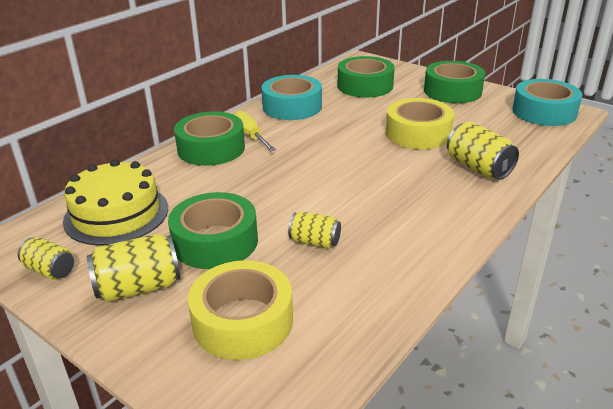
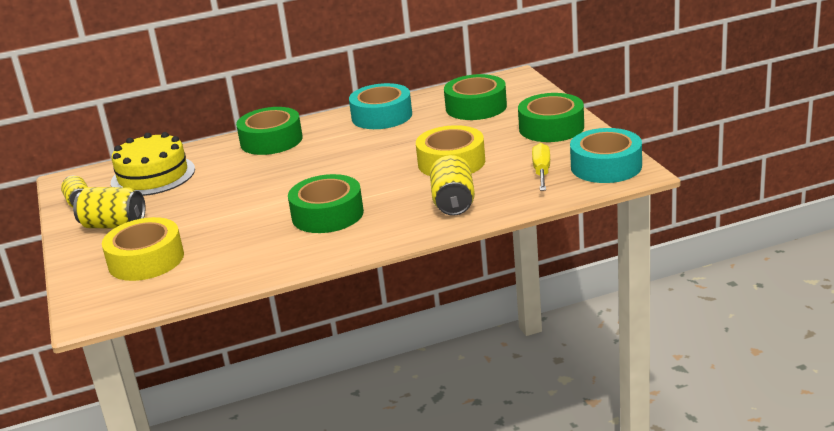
camera: 35 degrees right, 5 degrees down
(215, 241) = (189, 209): green tape -> green tape (327, 214)
(251, 136) = (313, 136): yellow screwdriver -> yellow screwdriver (542, 172)
(315, 242) = (250, 226): yellow can -> none

